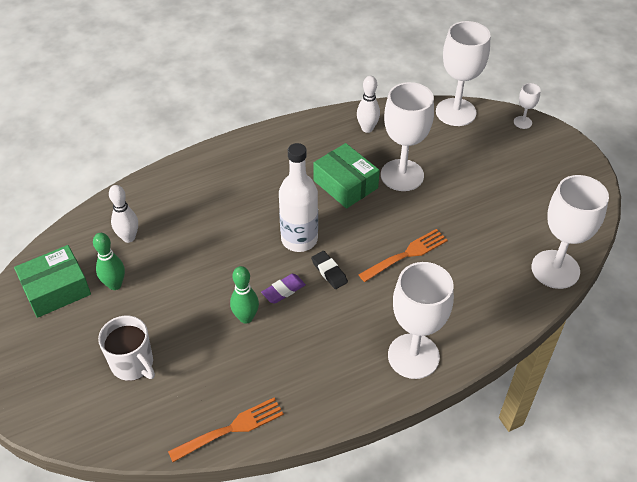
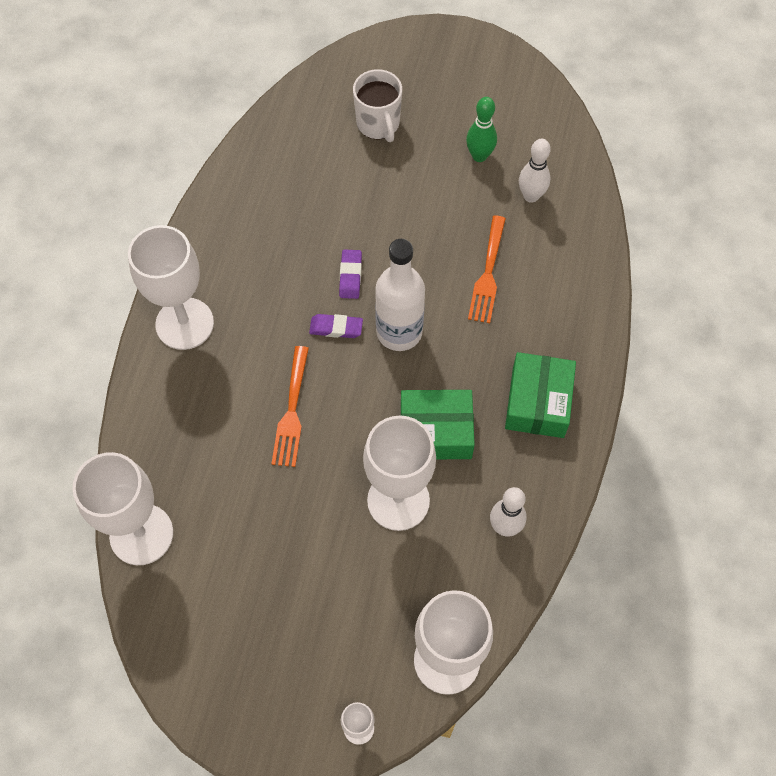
camera: 130 degrees right, 15 degrees up
(56, 289) = (513, 113): green box -> green box (537, 402)
(133, 364) = (378, 124): white mug -> white mug turned 105 degrees counterclockwise
(230, 429) = (254, 151): orange fork -> orange fork (488, 273)
(246, 317) = (349, 228): green bowling pin -> none
(329, 272) = (336, 328): black eraser -> purple eraser

